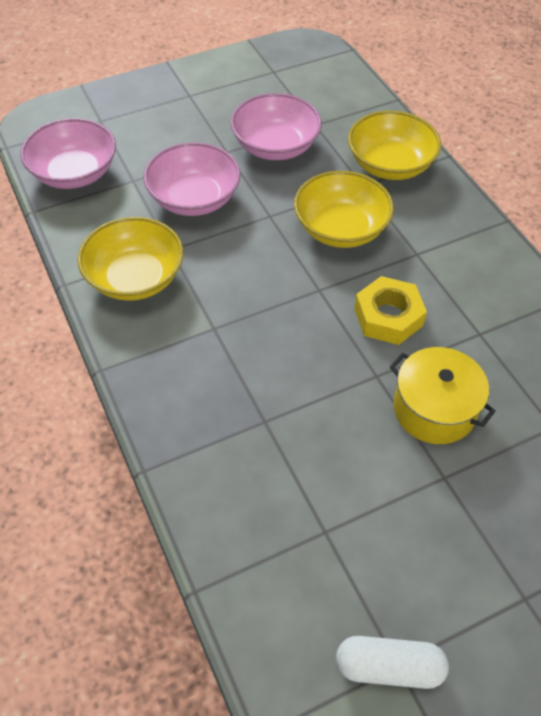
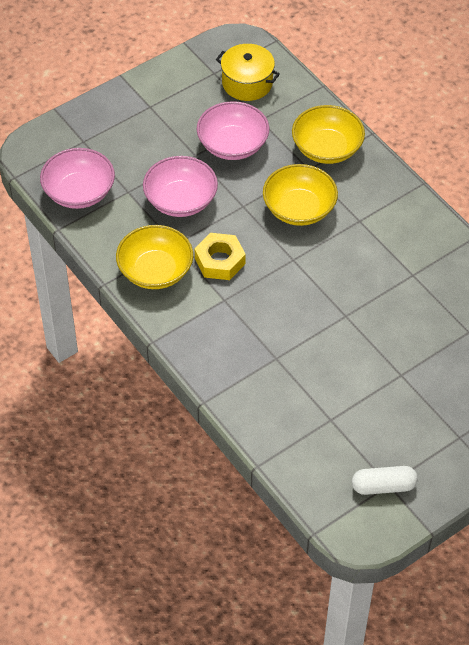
camera: 10 degrees left, 0 degrees up
(388, 317) = (346, 272): yellow nut -> yellow nut (220, 261)
(434, 409) = (388, 332): yellow pot -> yellow pot (247, 83)

